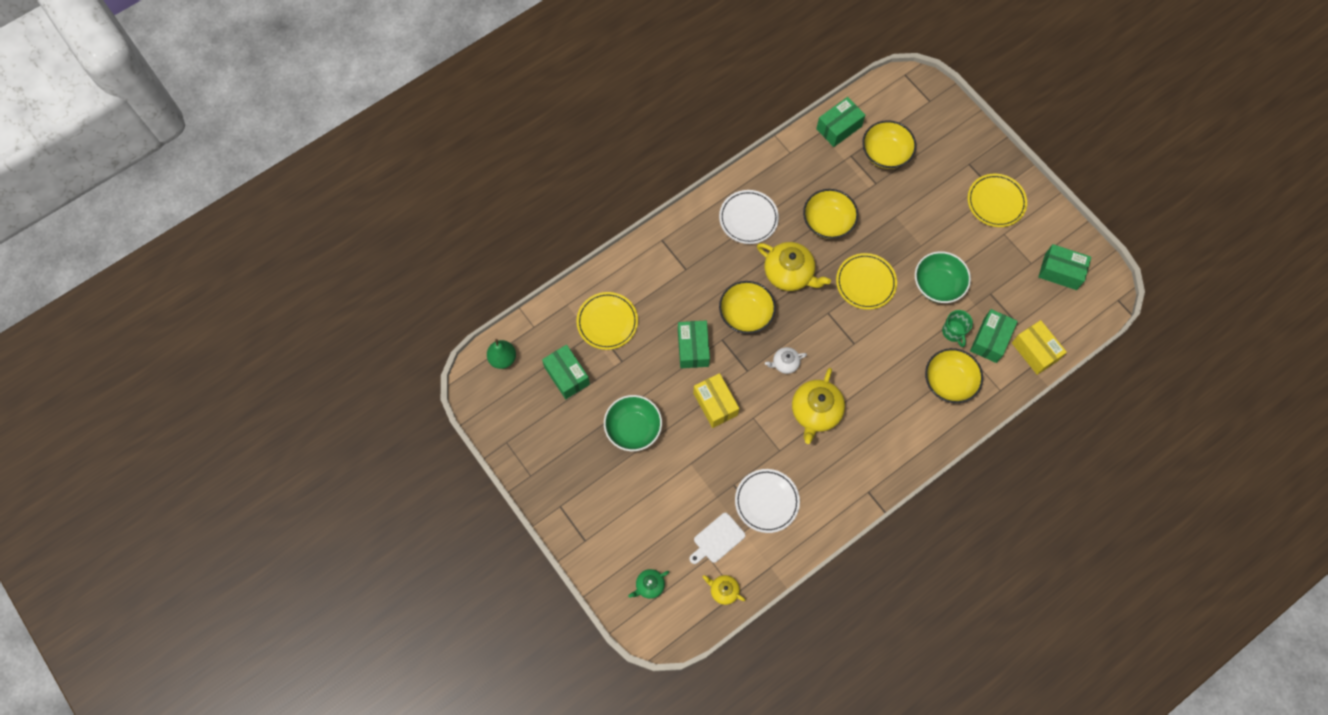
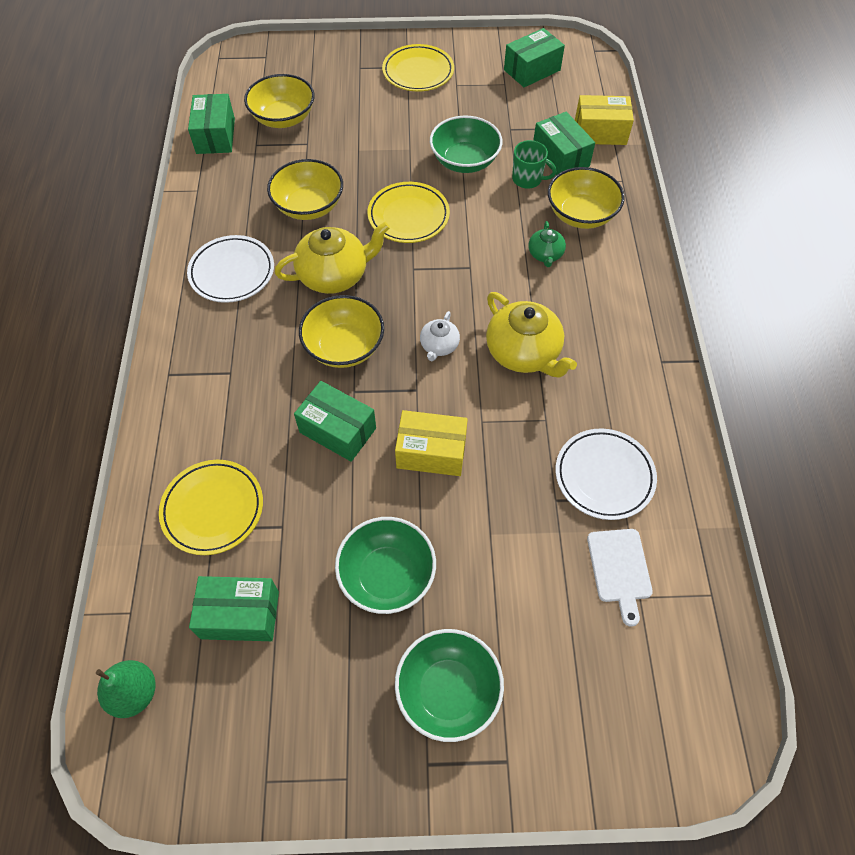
camera: 55 degrees left, 10 degrees down
(598, 494) = (448, 691): none -> green bowl
(649, 585) = (635, 709): green teapot -> green teapot (545, 254)
(723, 590) = (699, 609): yellow teapot -> none

